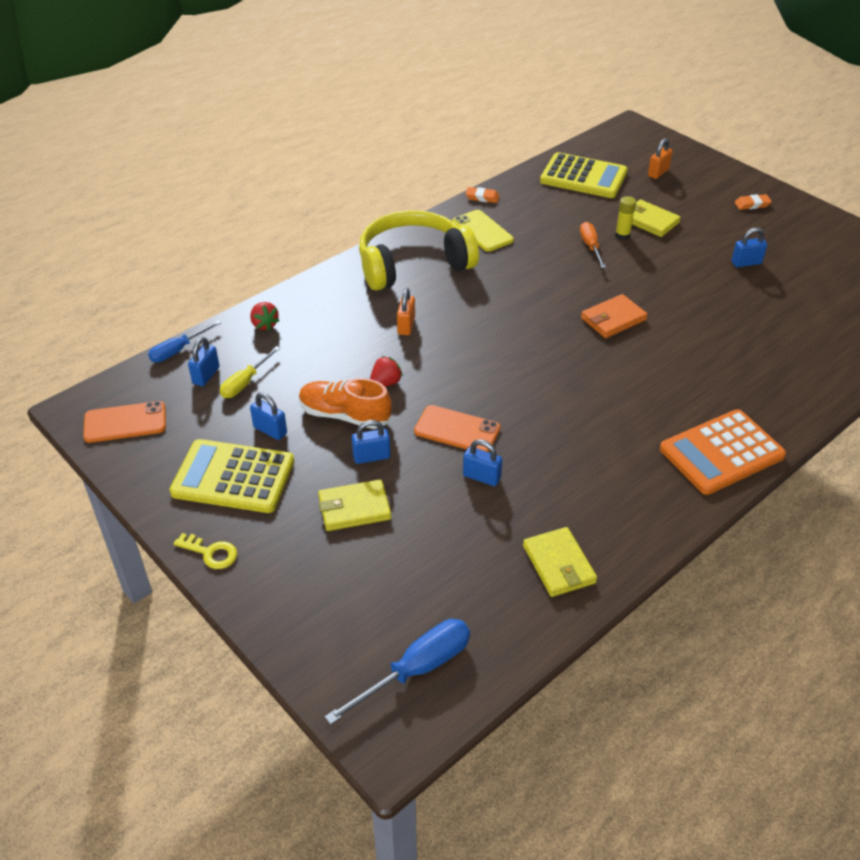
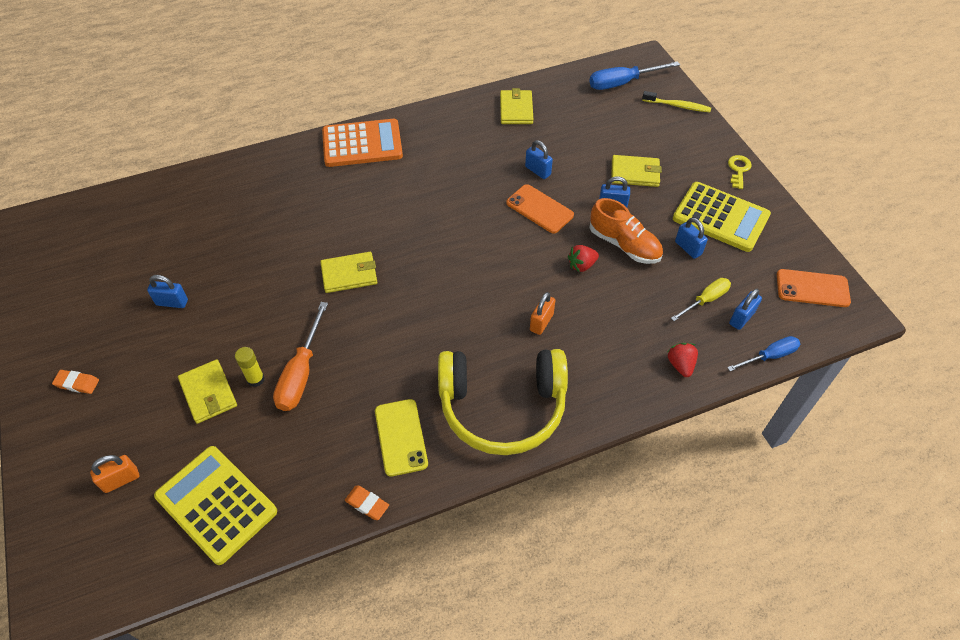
camera: 160 degrees left, 10 degrees up
(211, 553) = (738, 170): yellow key -> yellow key turned 60 degrees clockwise
(314, 646) = (678, 106): none -> yellow toothbrush
(590, 246) = (301, 373): orange screwdriver -> orange screwdriver, size x1.53
(613, 319) = (349, 274): orange wallet -> yellow wallet

